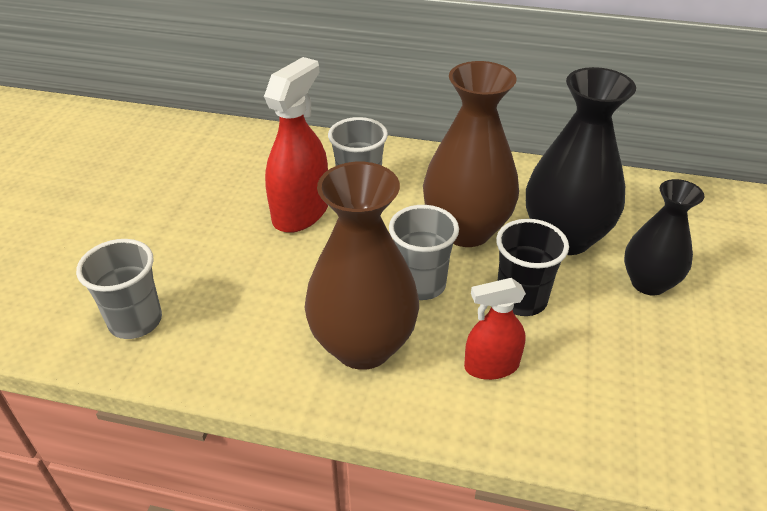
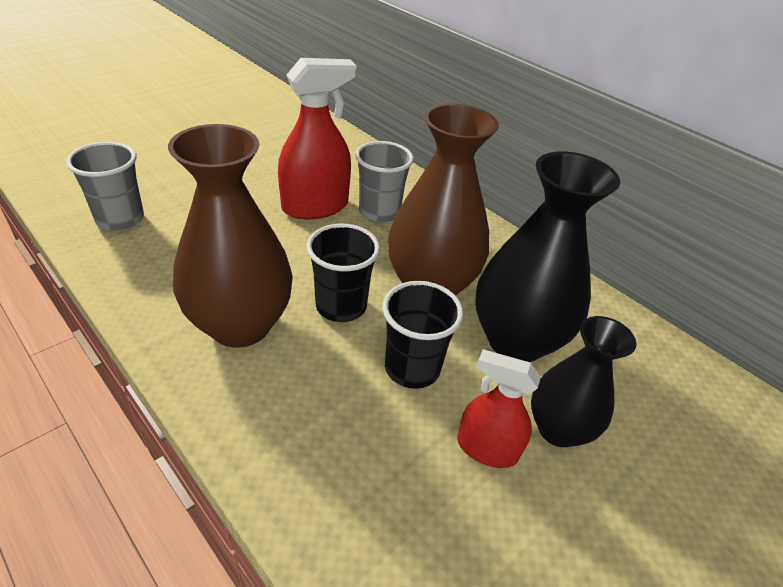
camera: 30 degrees right, 0 degrees up
(420, 284) = (341, 306): grey cup -> black cup
(491, 366) = (319, 406): red spray bottle -> red spray bottle (486, 448)

